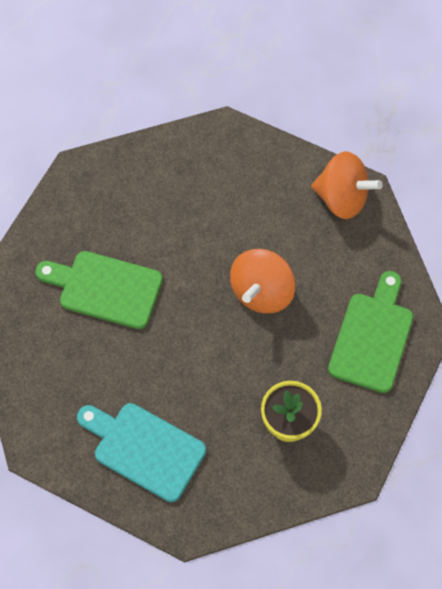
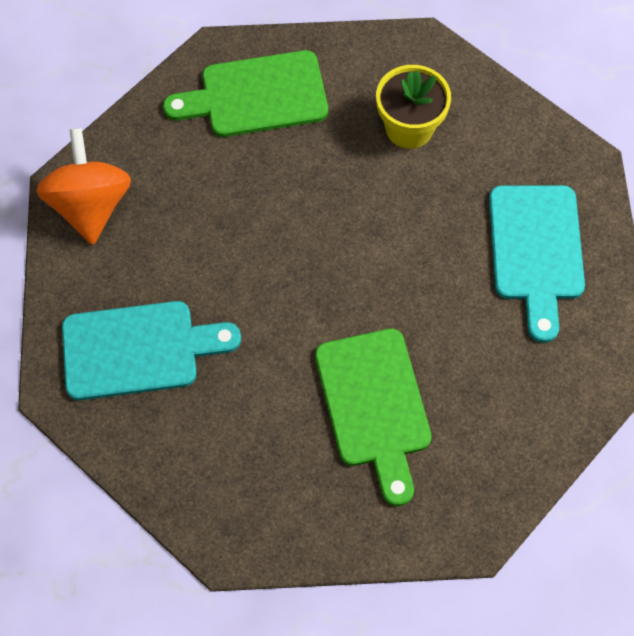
camera: 120 degrees left, 0 degrees up
(224, 180) = (139, 349): none -> turquoise cutting board
(262, 292) = (269, 230): orange spinning top -> none

